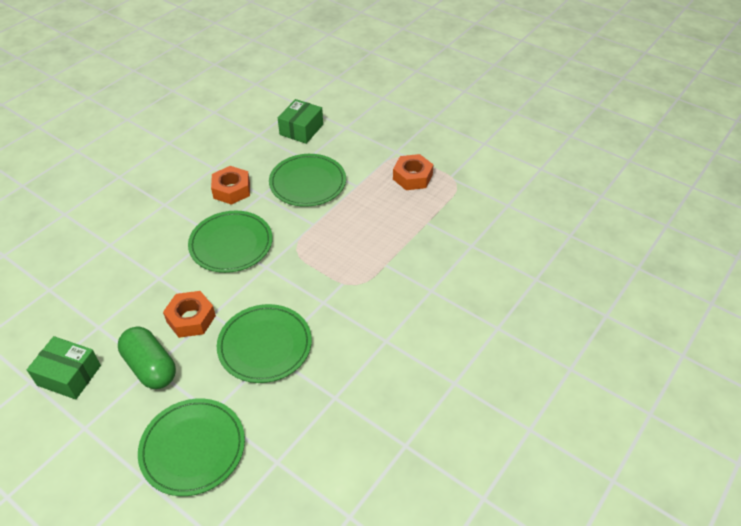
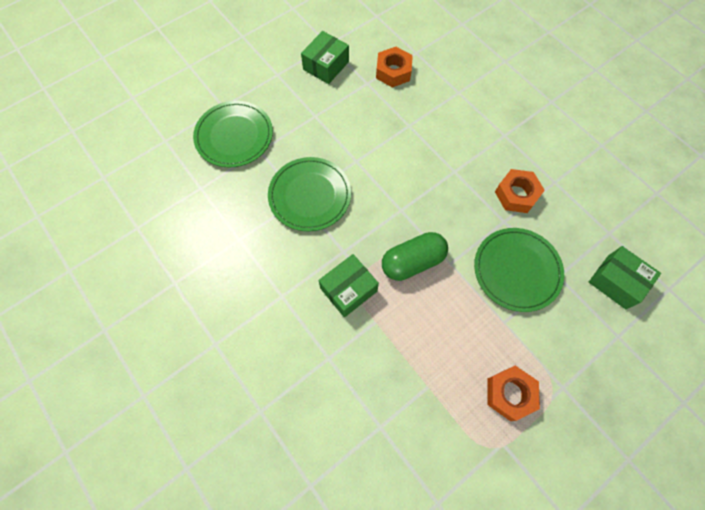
camera: 105 degrees right, 20 degrees up
(150, 367) = (315, 115): green capsule -> green capsule (412, 262)
(191, 319) = (356, 145): orange nut -> orange nut (393, 72)
(231, 244) = (438, 185): green plate -> none
(362, 289) = (348, 289): none -> green box

